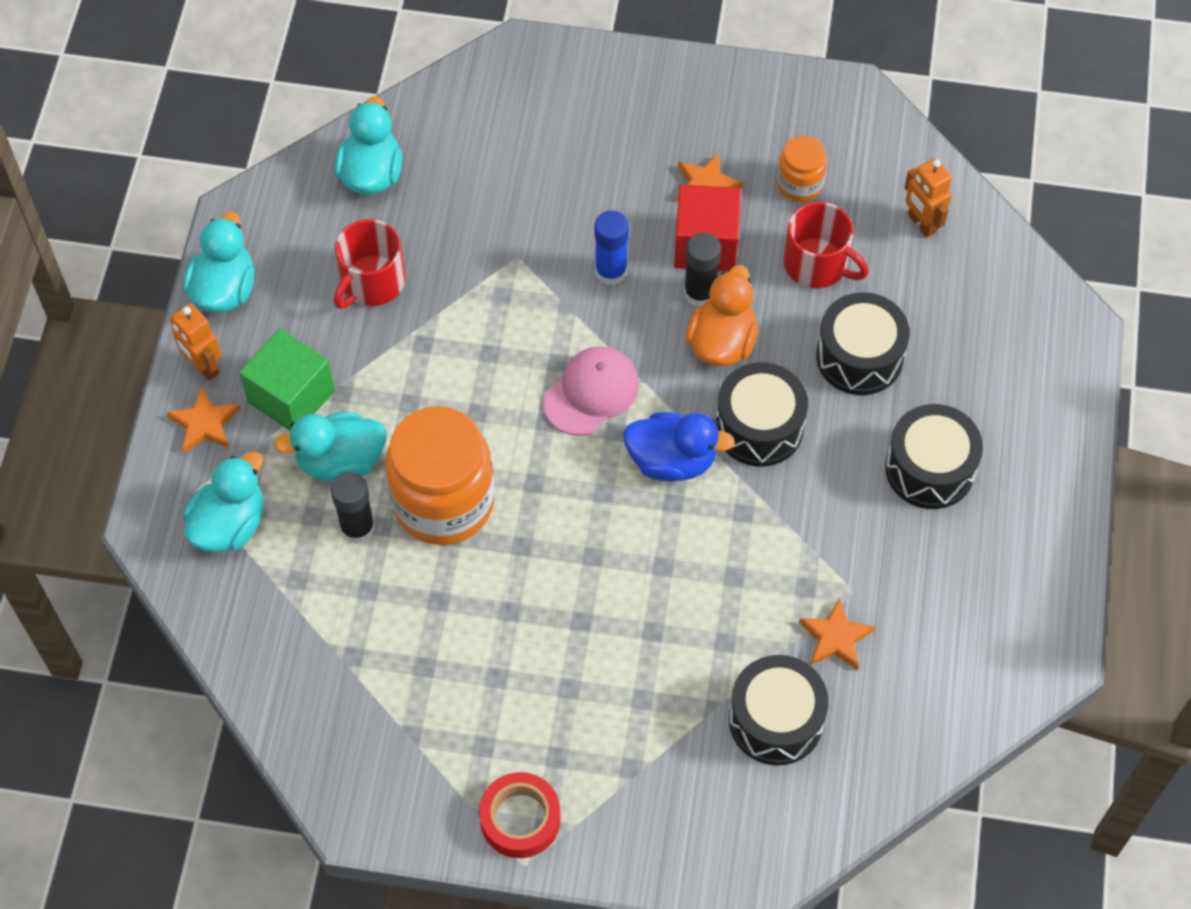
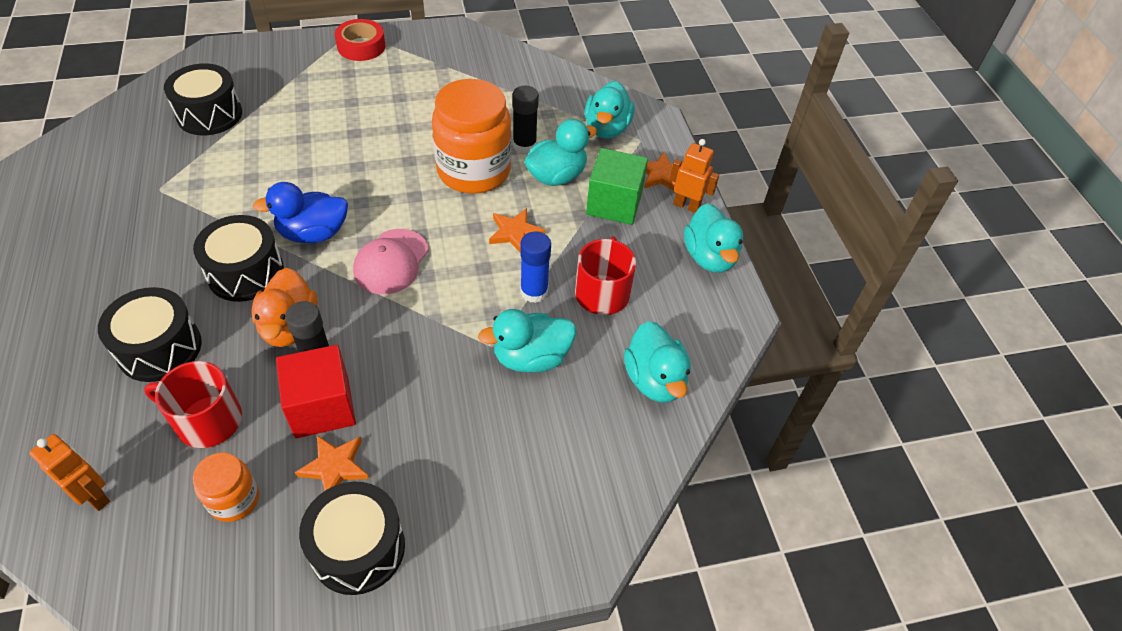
camera: 155 degrees right, 10 degrees down
(483, 233) = (531, 358): none -> turquoise duck
(611, 271) = (405, 357): blue glue stick -> blue glue stick (534, 292)
(835, 637) = (170, 162): orange star -> orange star (515, 233)
(929, 469) = (94, 279): black drum -> black drum (358, 548)

